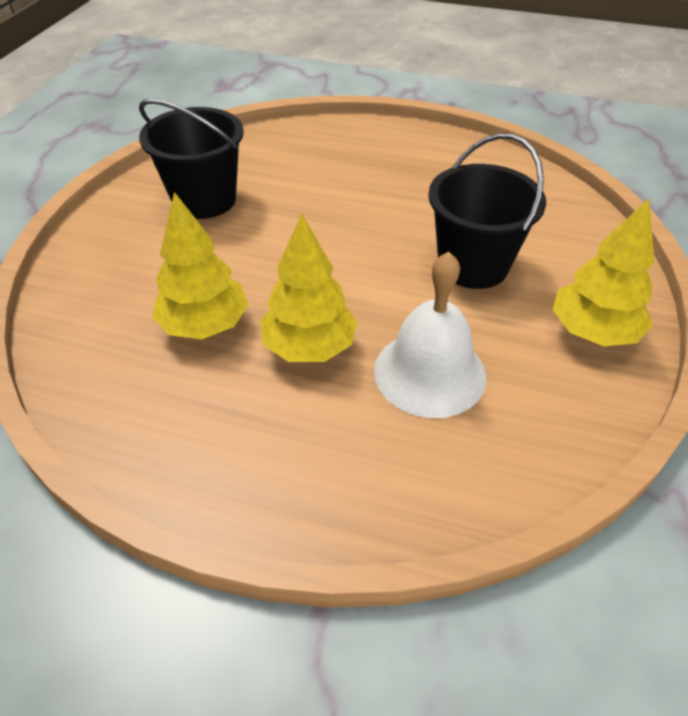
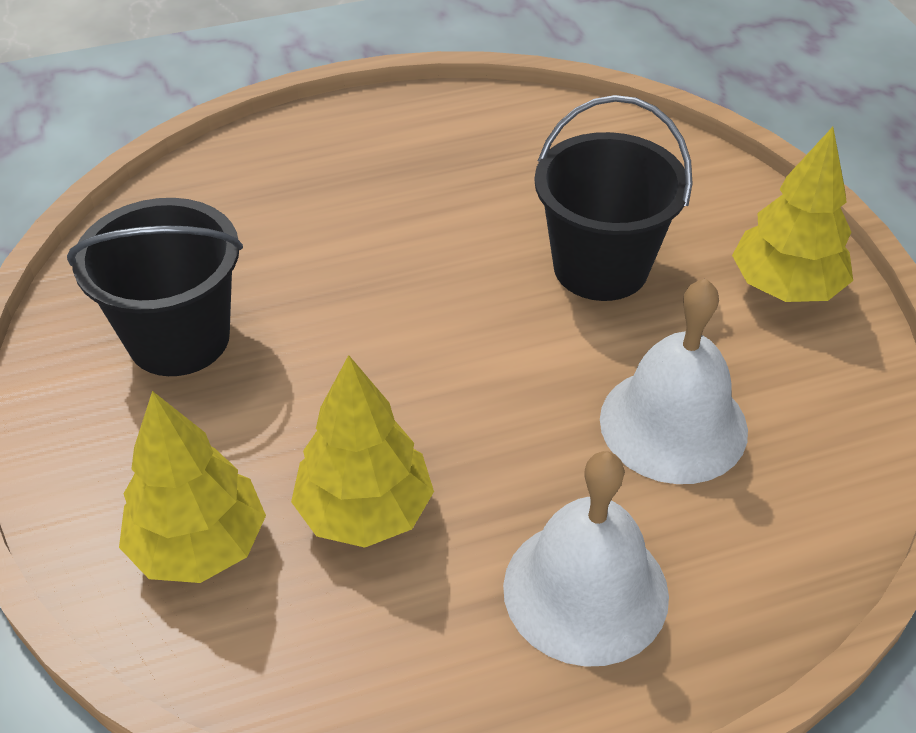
camera: 35 degrees left, 0 degrees up
(278, 434) = (585, 590): none -> white bell
(309, 347) = (517, 468): yellow tree -> yellow tree (199, 545)

